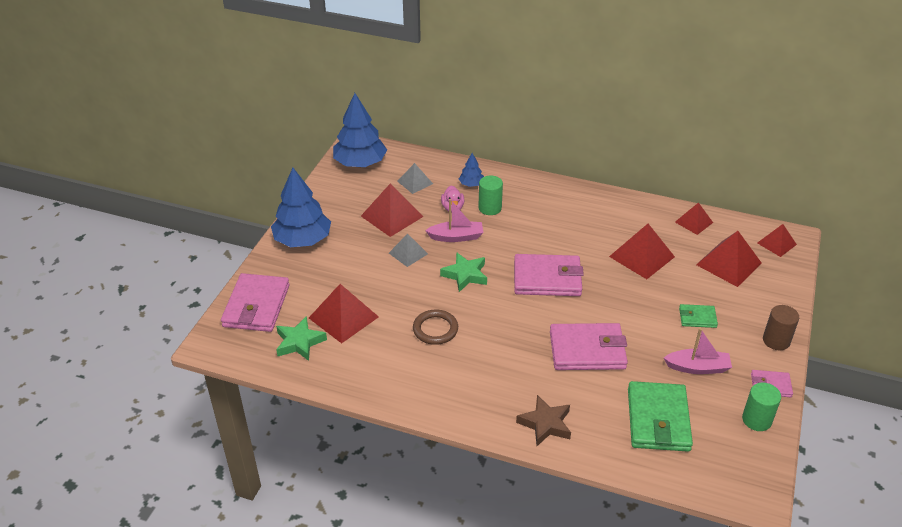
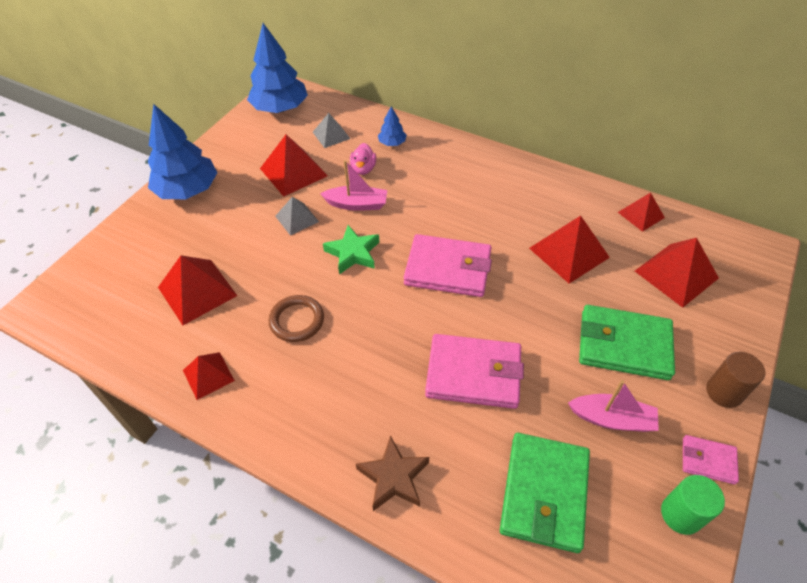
camera: 10 degrees right, 10 degrees up
(256, 306) = (107, 265): pink wallet -> none
(299, 342) = (136, 318): green star -> none
(490, 208) = (405, 173): green cylinder -> none
(697, 318) = (624, 345): green wallet -> green wallet, size x1.98
(776, 243) = (741, 254): red pyramid -> red pyramid (208, 375)

